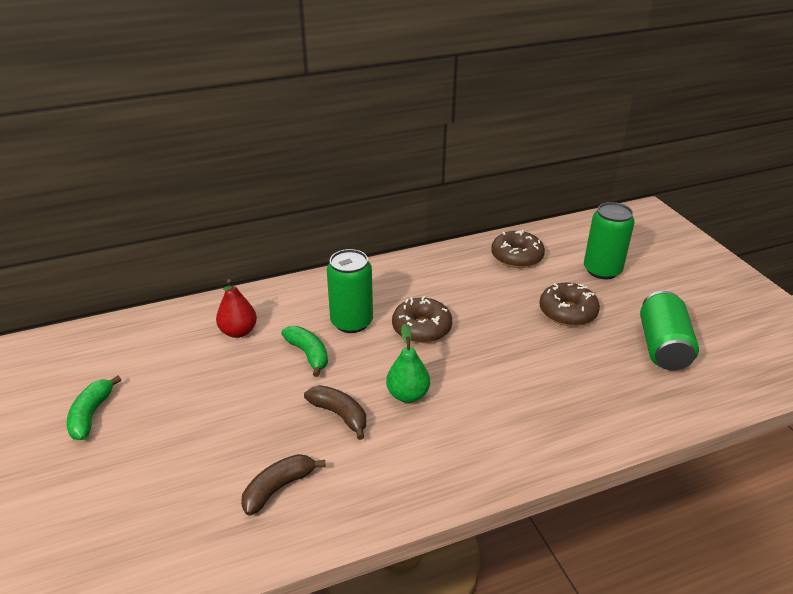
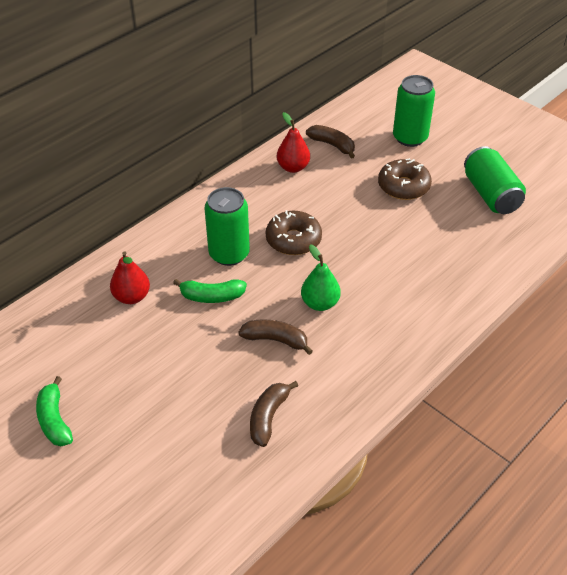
camera: 25 degrees left, 10 degrees up
(308, 354) = (212, 296): green banana -> green banana turned 150 degrees clockwise
(464, 266) = (293, 167): none -> red pear
(516, 257) = (332, 145): brown donut -> brown banana

